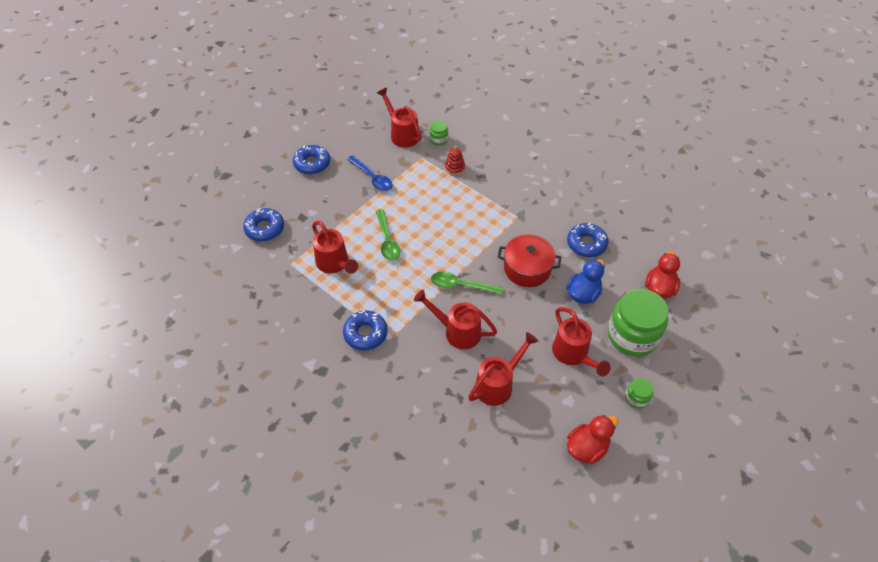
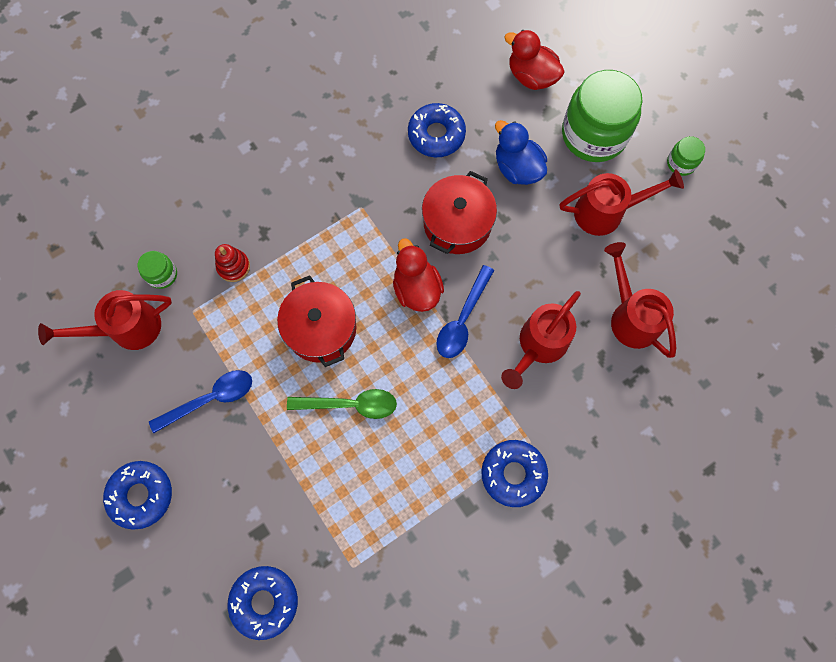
camera: 75 degrees left, 20 degrees up
(334, 264) = (372, 496): red watering can -> none
(430, 216) = (321, 328): none -> red pot
(460, 285) = (462, 320): green spoon -> blue spoon
(587, 448) = (735, 241): red duck -> red duck (416, 289)

